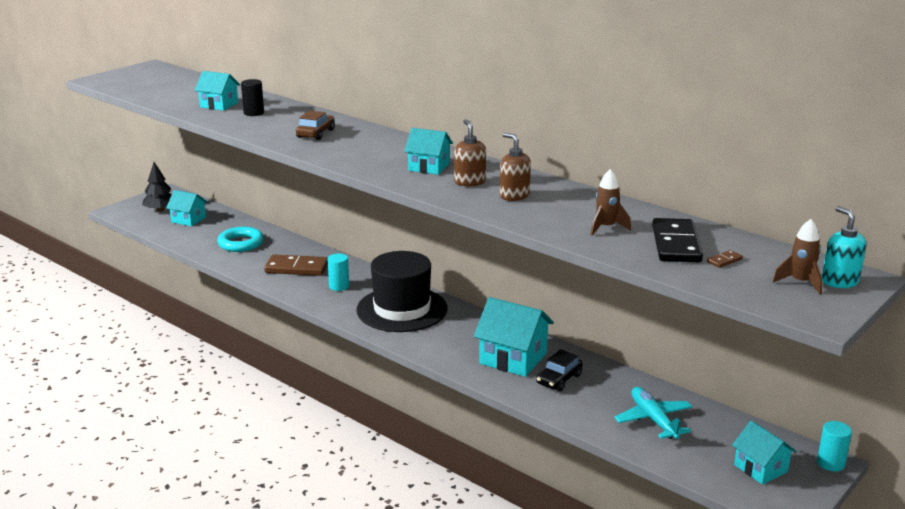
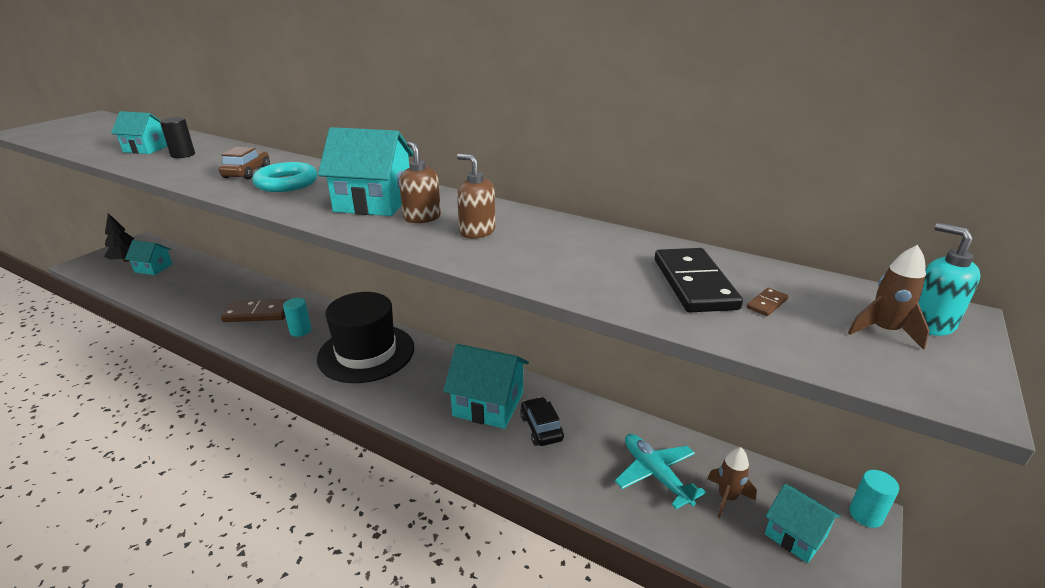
camera: 10 degrees left, 5 degrees up
(241, 243) = (203, 290): turquoise ring -> turquoise ring (286, 183)
(429, 167) = (374, 202): turquoise house -> turquoise house, size x1.61
(558, 379) = (541, 428): black car -> black car turned 135 degrees clockwise
(606, 227) = (598, 266): brown rocket -> brown rocket (727, 498)

